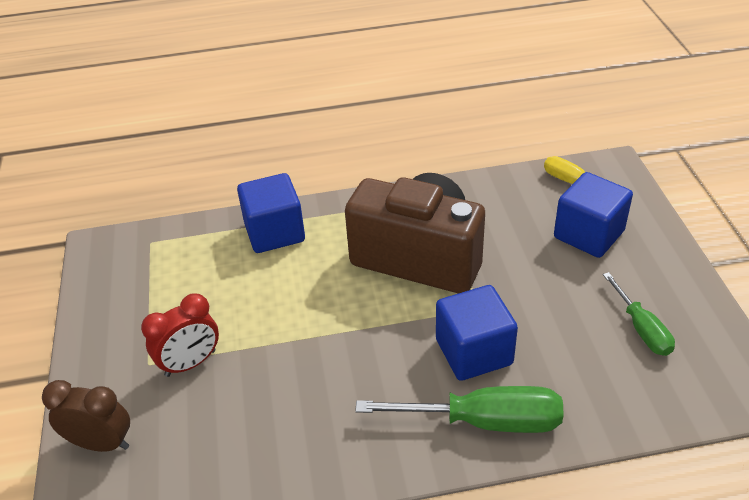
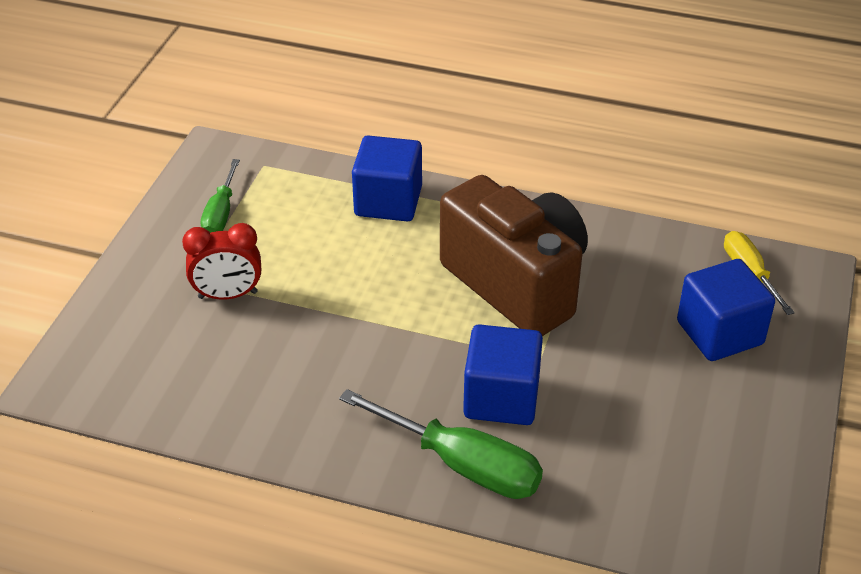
camera: 25 degrees right, 0 degrees up
(101, 443) = (110, 332): brown clock -> none
(641, 328) = (696, 450): green screwdriver -> green screwdriver (221, 213)

